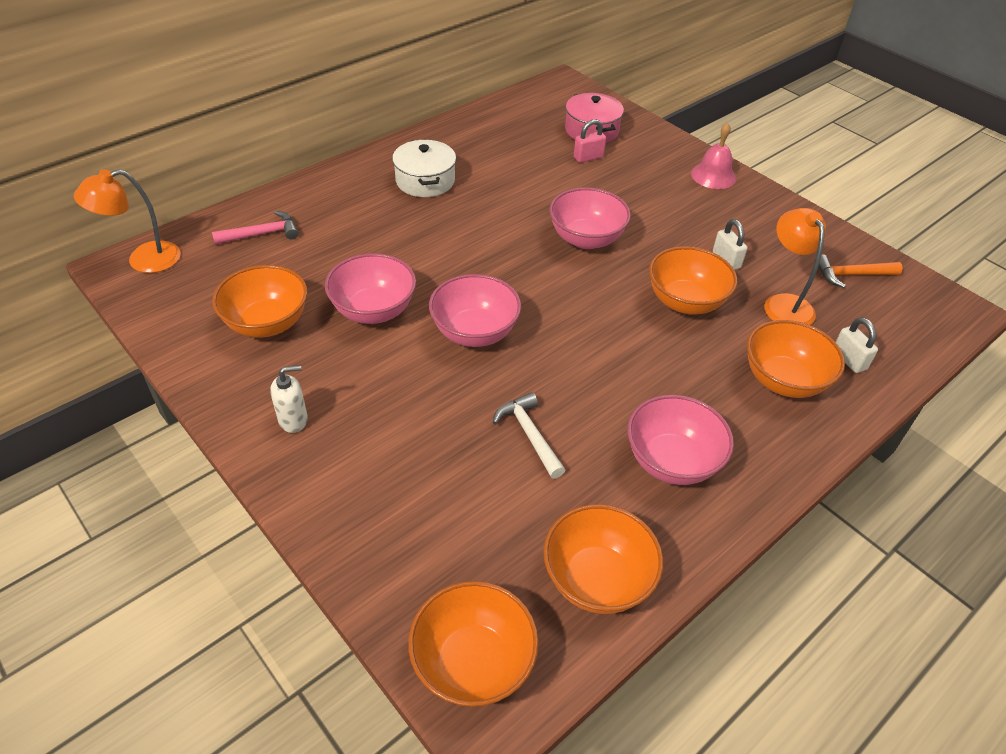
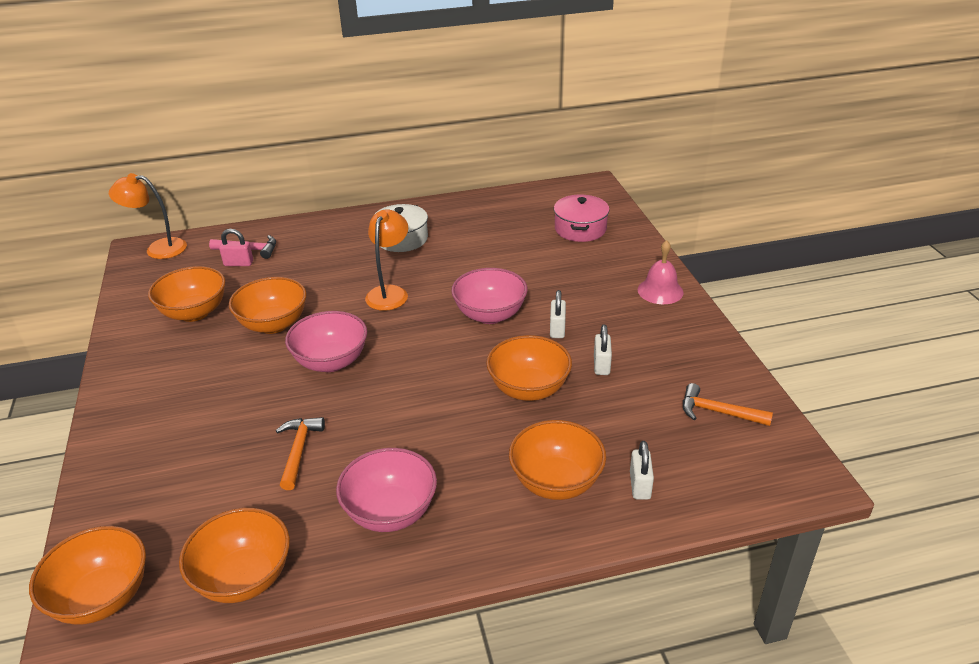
camera: 30 degrees right, 10 degrees down
(293, 420) = (149, 384): white soap dispenser -> none
(373, 310) = (273, 324): pink bowl -> orange bowl
(529, 435) = (298, 451): white hammer -> orange hammer
(588, 157) = (555, 250): pink padlock -> pink padlock (238, 263)
(659, 236) = (557, 329): none -> white padlock
(784, 304) = (622, 417): orange lamp -> orange lamp (390, 292)

